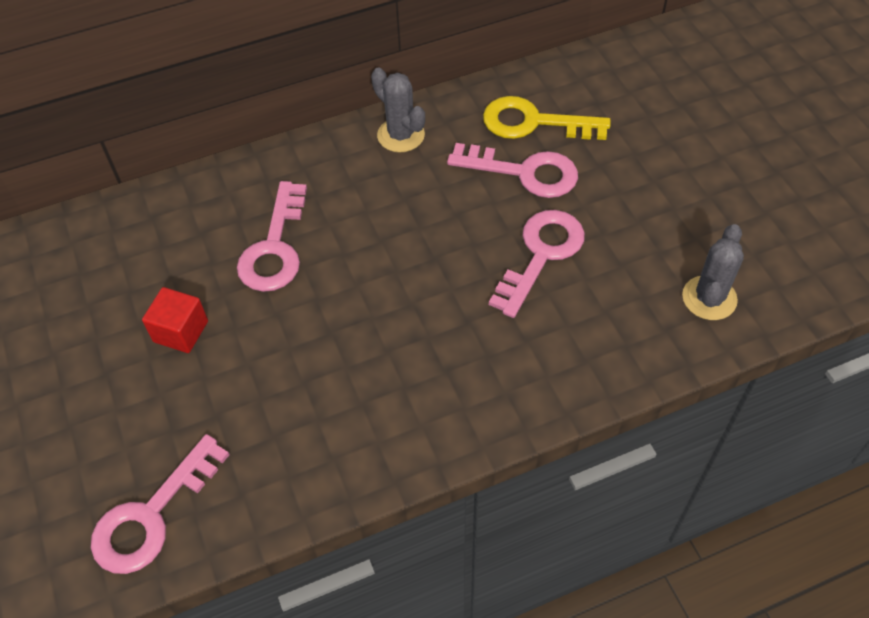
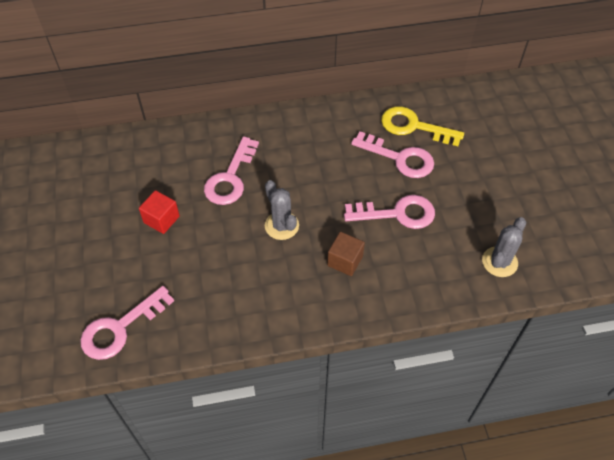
camera: 10 degrees right, 0 degrees up
(401, 135) = (326, 120): grey cactus -> grey cactus (281, 226)
(480, 341) = (345, 261): none -> brown cube
(541, 255) = (397, 214): pink key -> pink key turned 45 degrees clockwise

